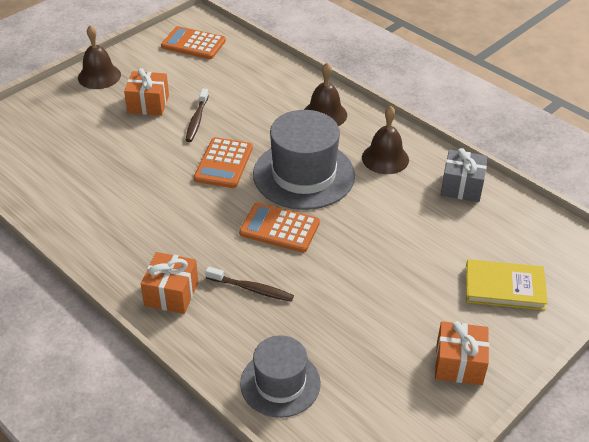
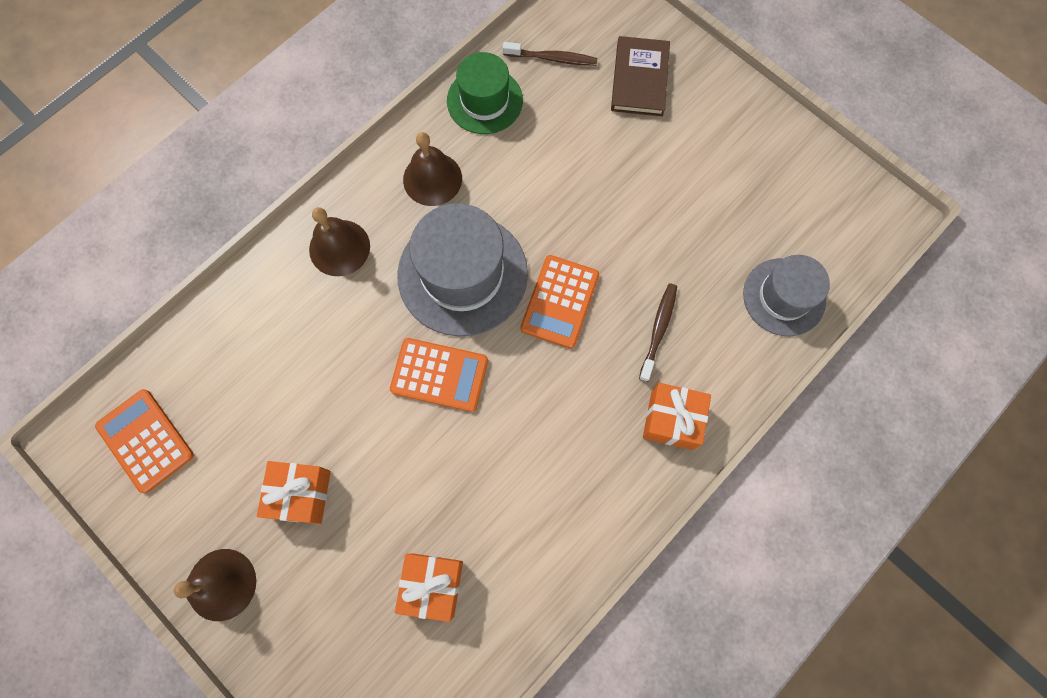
camera: 90 degrees left, 30 degrees up
(193, 44) = (145, 440): orange calculator -> orange calculator turned 120 degrees clockwise
(197, 120) = (343, 418): brown toothbrush -> brown toothbrush (552, 58)
(459, 364) = (742, 131): orange gift -> orange gift (432, 585)
(461, 186) = (484, 101): grey gift -> green hat
(504, 287) = (639, 79): yellow book -> brown book

